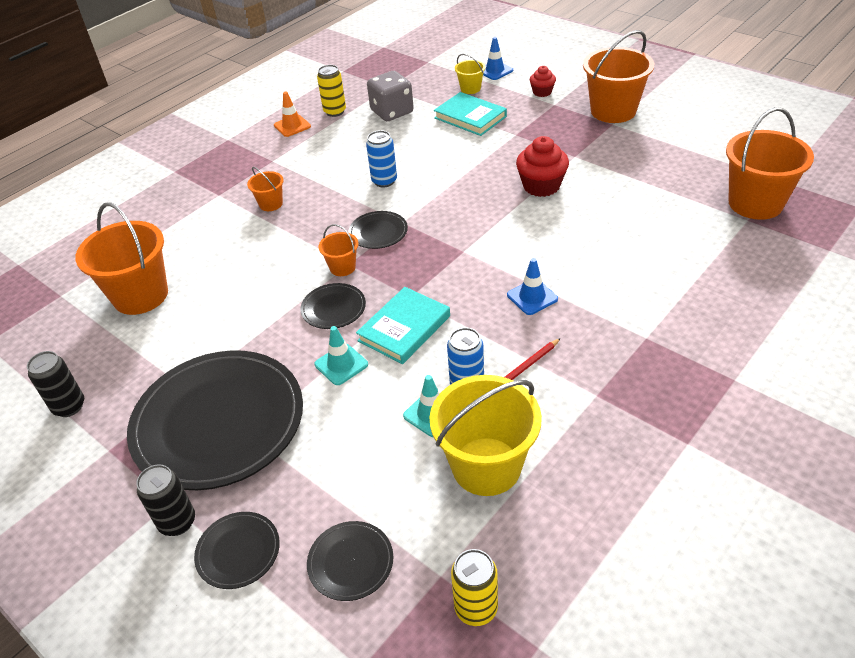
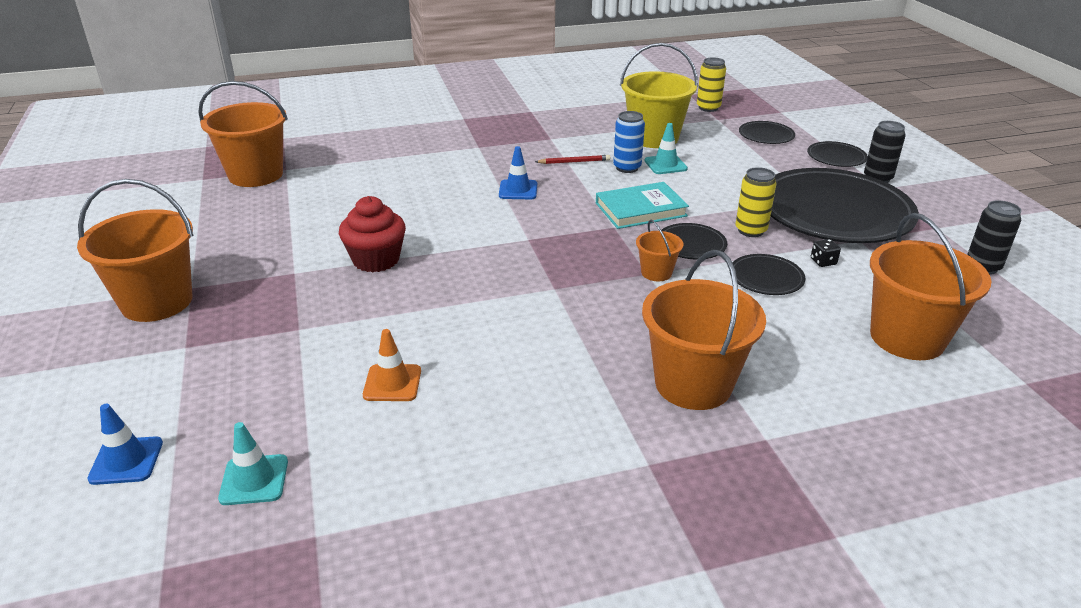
camera: 150 degrees left, 10 degrees down
(215, 343) = (823, 262): none -> black dice
(271, 204) = (693, 384): orange bucket -> orange bucket, size x2.07
(292, 126) = (564, 532): orange traffic cone -> orange traffic cone (392, 383)
(335, 112) = (463, 525): yellow can -> yellow can (750, 230)
(341, 364) = (712, 208): turquoise traffic cone -> turquoise traffic cone (254, 480)
(378, 232) = (589, 289): black plate -> black plate (766, 278)
(384, 181) = (522, 345): blue can -> none
(392, 112) = (382, 463): grey dice -> none
(470, 88) = (217, 442): yellow bucket -> none
(470, 117) = (302, 385): turquoise book -> none
(542, 92) = (159, 375): red cupcake -> none

